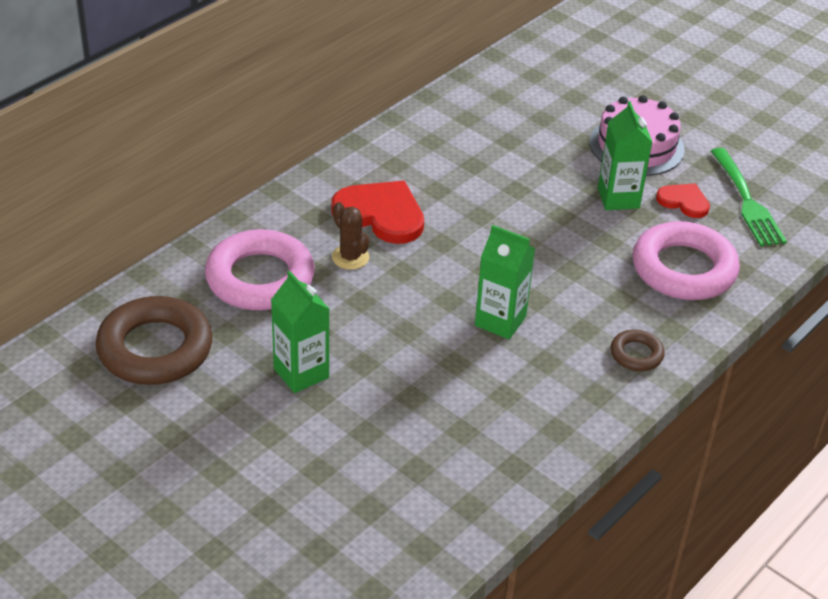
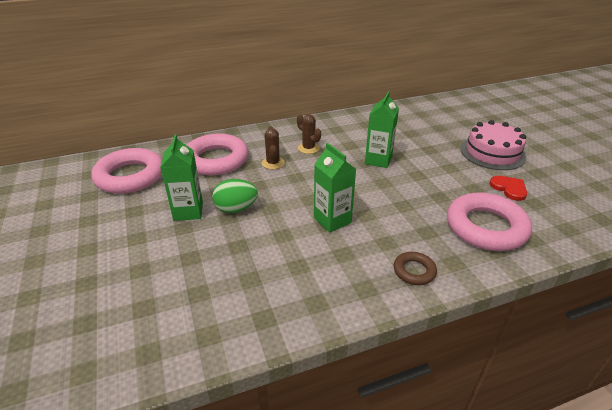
camera: 30 degrees right, 5 degrees down
(155, 349) = (130, 176): brown ring -> pink ring
(363, 347) = (236, 209): none -> green egg
(381, 214) = (308, 148): red heart -> brown cactus
(618, 198) = (462, 175): green carton -> green carton (378, 160)
(747, 201) = (559, 200): green fork -> none

